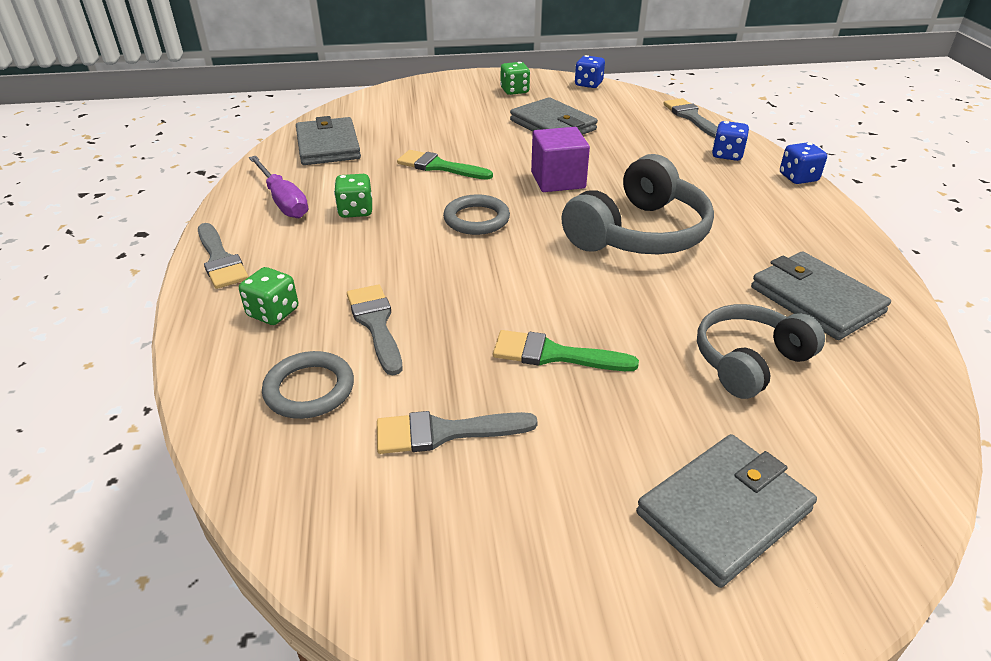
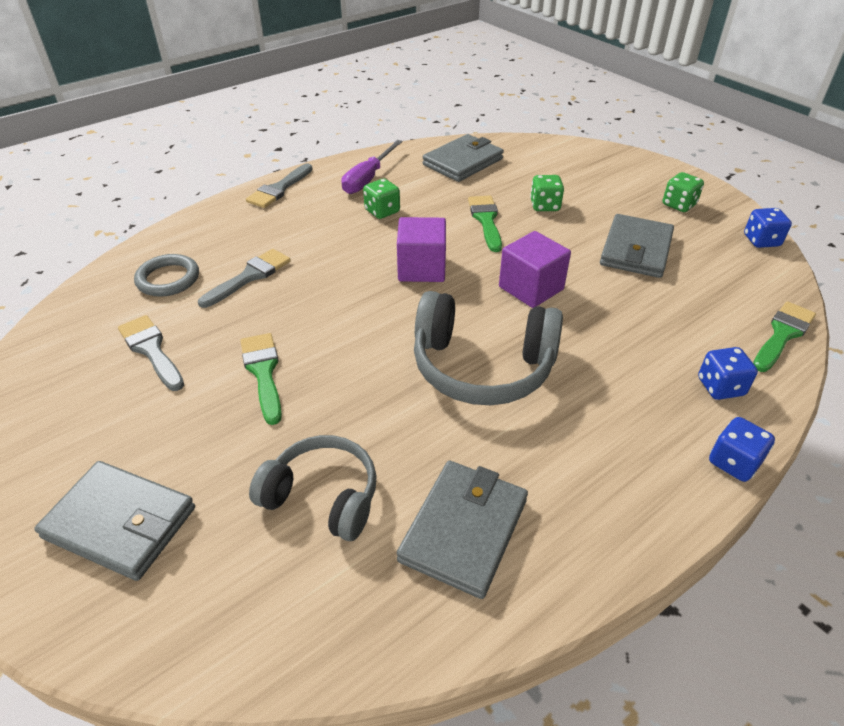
camera: 60 degrees right, 5 degrees up
(273, 312) = (236, 232): green dice -> green dice (544, 206)
(476, 219) = (421, 268): grey ring -> purple cube
(691, 117) = (782, 334): grey brush -> green brush

